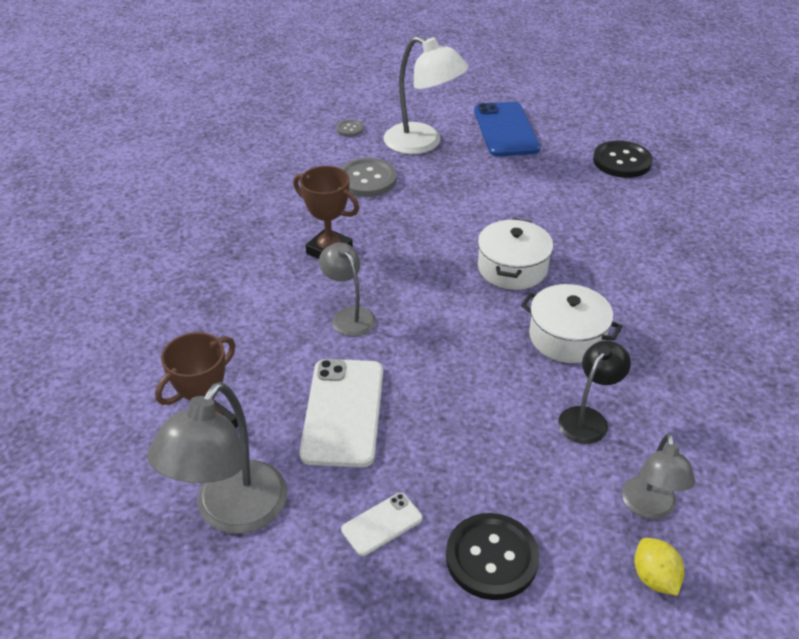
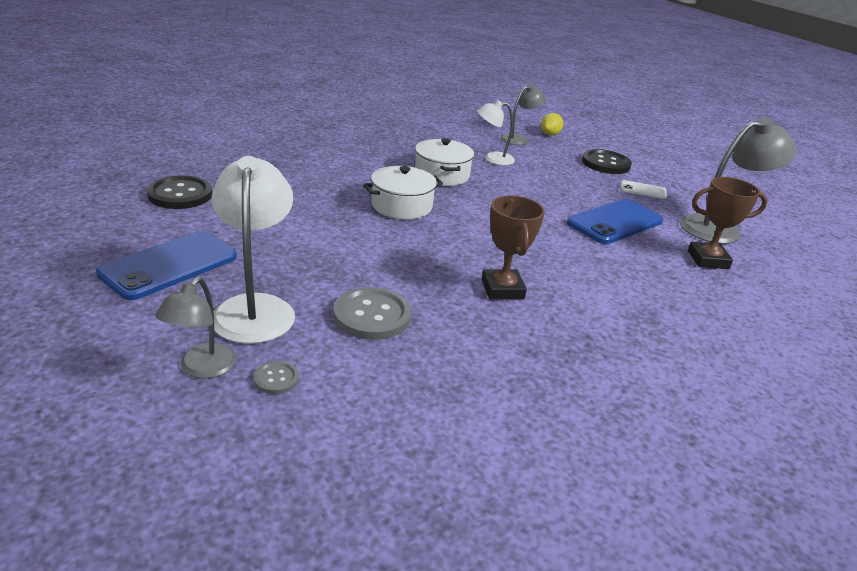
camera: 135 degrees left, 10 degrees down
(343, 412) = (614, 222): white phone -> blue phone
(349, 316) = (549, 250): grey lamp -> grey lamp (201, 368)
(588, 418) = (492, 159): black lamp -> white lamp

